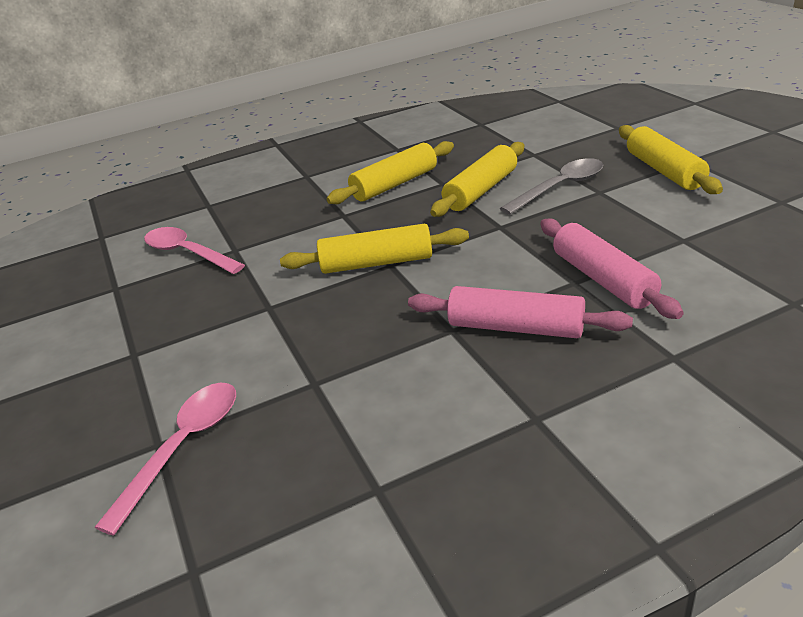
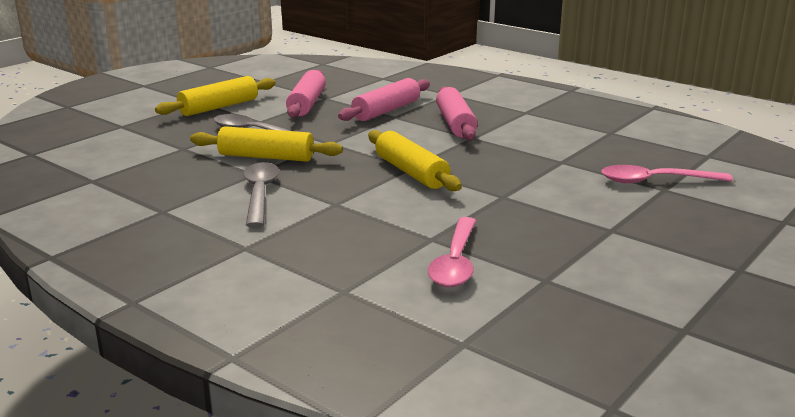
camera: 120 degrees left, 10 degrees down
(394, 184) = (260, 194): yellow rolling pin -> grey spoon
(659, 224) = (307, 104): none -> pink rolling pin

